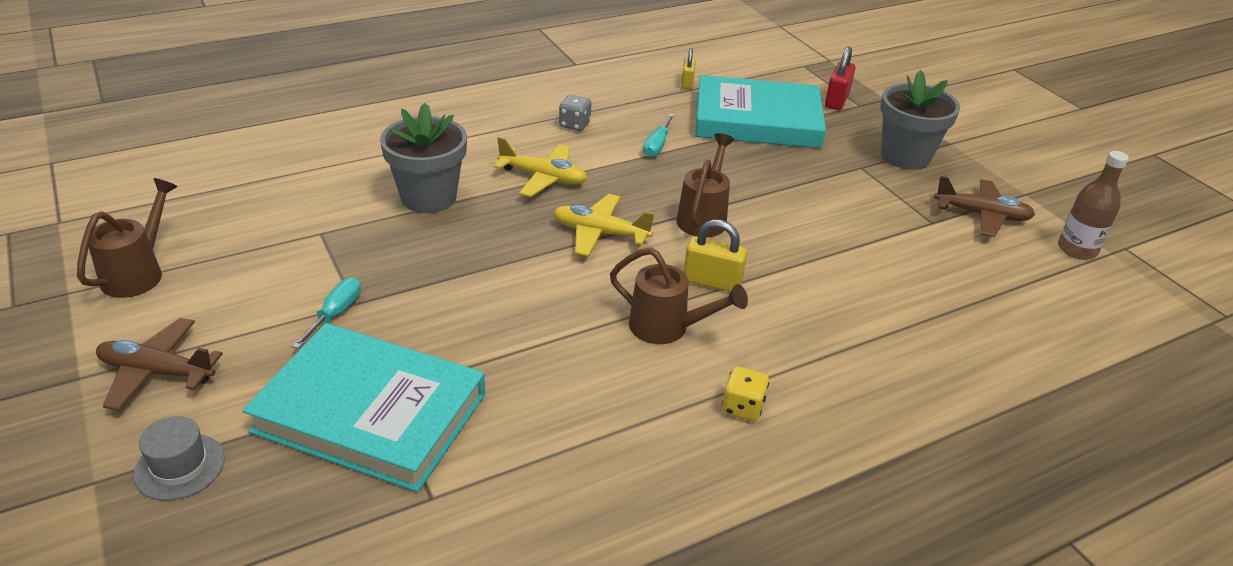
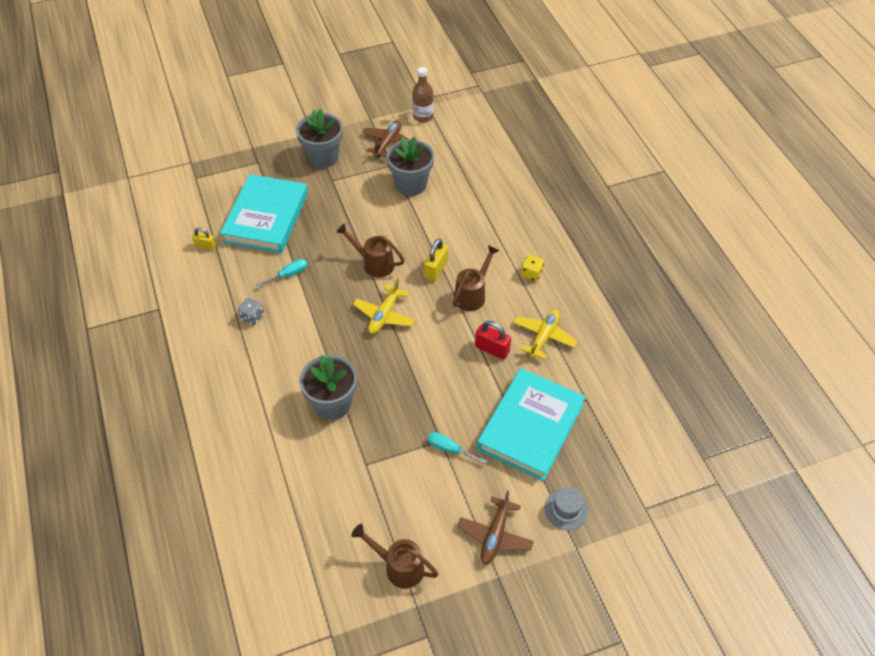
camera: 80 degrees left, 15 degrees up
(543, 178) = (318, 339): yellow plane -> yellow plane (544, 337)
(657, 145) = (288, 274): turquoise screwdriver -> turquoise screwdriver turned 60 degrees counterclockwise
(836, 100) = (249, 172): red padlock -> red padlock (492, 349)
(898, 245) = (411, 184): none -> grey flower pot

